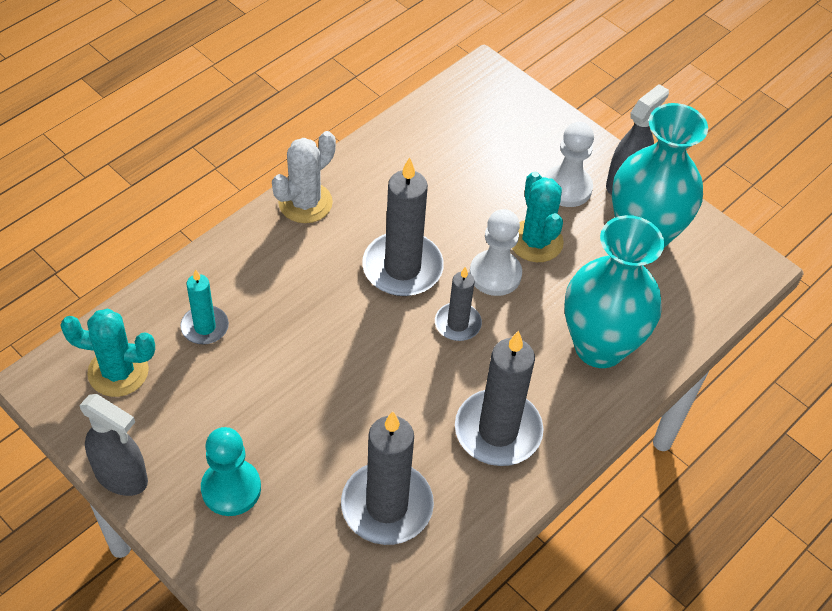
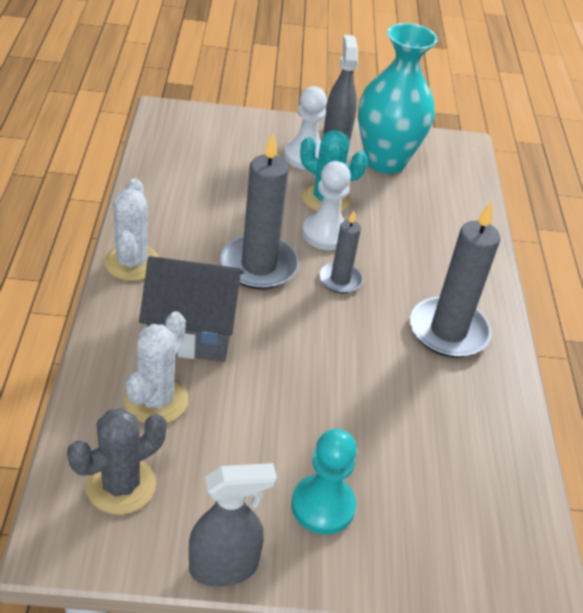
camera: 45 degrees left, 10 degrees down
(118, 372) = (121, 485): turquoise cactus -> grey cactus
(205, 327) = (156, 400): turquoise candle -> white cactus
(288, 290) = (191, 331): none -> grey house
(387, 506) = (443, 432): grey candle -> none
(599, 346) = (441, 240): turquoise vase -> none

